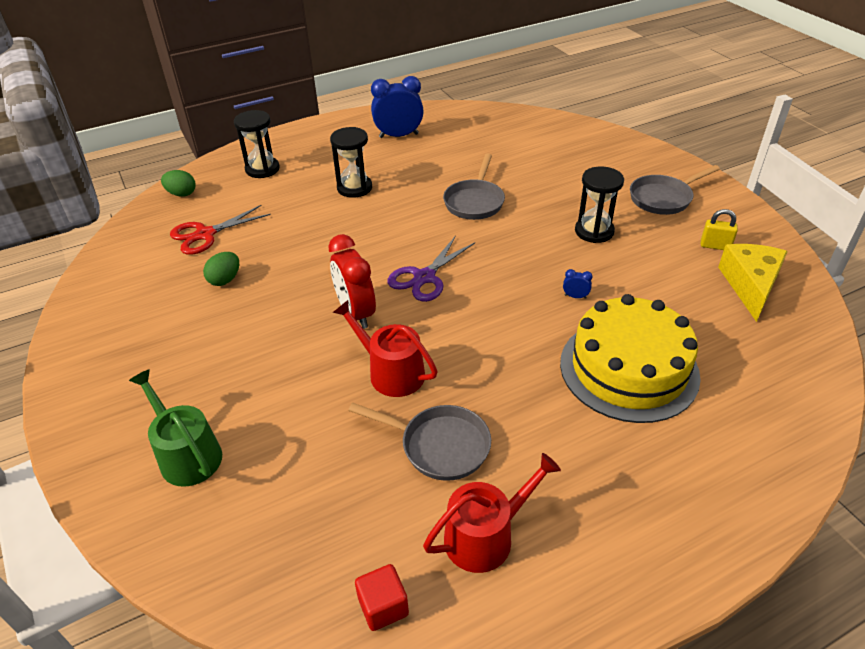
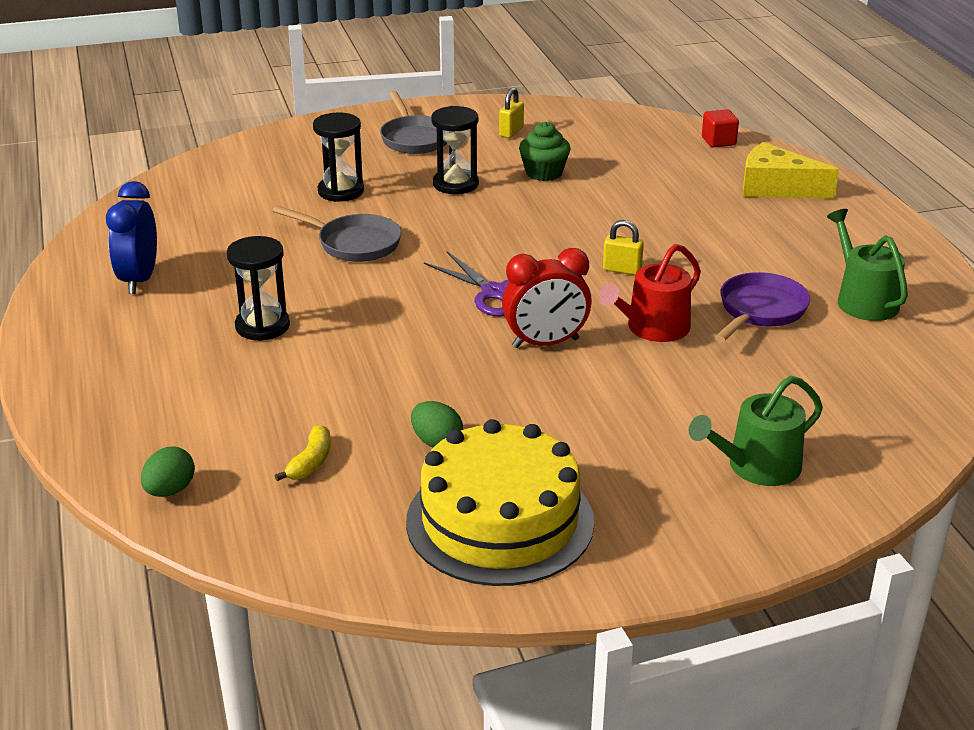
camera: 80 degrees left, 10 degrees down
(205, 234) = (310, 462): red scissors -> yellow banana
(262, 169) = (147, 406): black hourglass -> black hourglass (341, 191)
(383, 606) = (935, 355): red cube -> red cube (718, 141)
(439, 446) = (760, 311): grey pan -> purple pan
(485, 343) = (622, 270): none -> yellow padlock
(486, 536) = (863, 300): red watering can -> green watering can
(575, 296) = (563, 212): blue clock -> none
(628, 369) = (676, 205): yellow cake -> yellow cake (500, 521)
(645, 275) = (544, 173): none -> green cupcake
(750, 285) = (578, 130): yellow cheese -> yellow cheese (776, 188)

